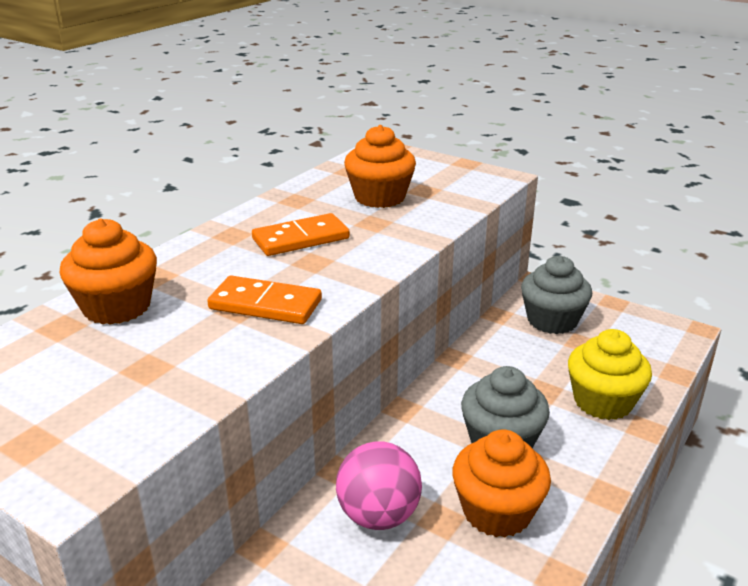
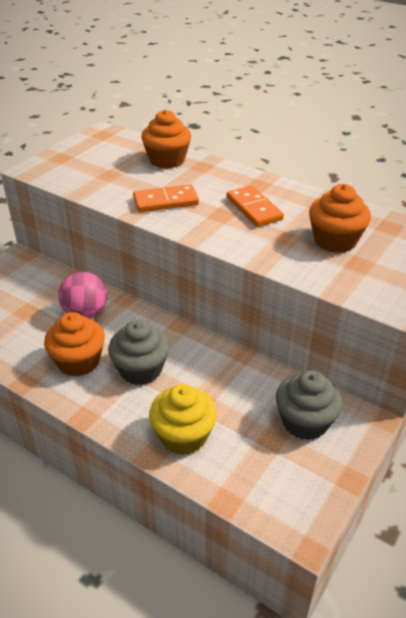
camera: 90 degrees right, 10 degrees up
(265, 305) = (166, 201): orange domino -> orange domino turned 60 degrees clockwise

